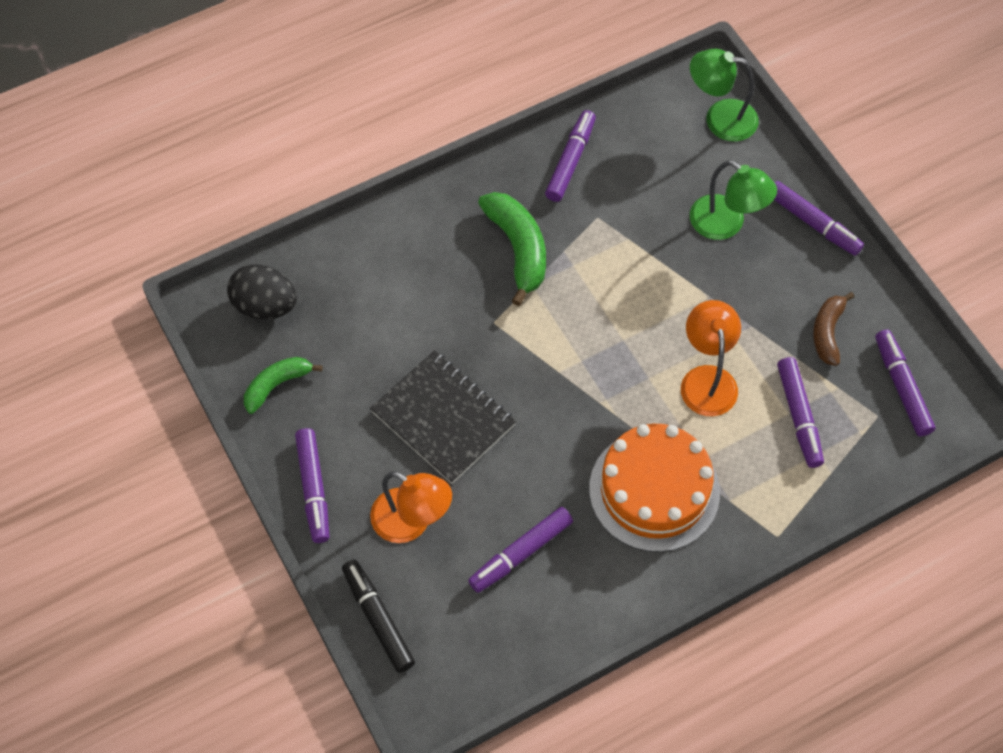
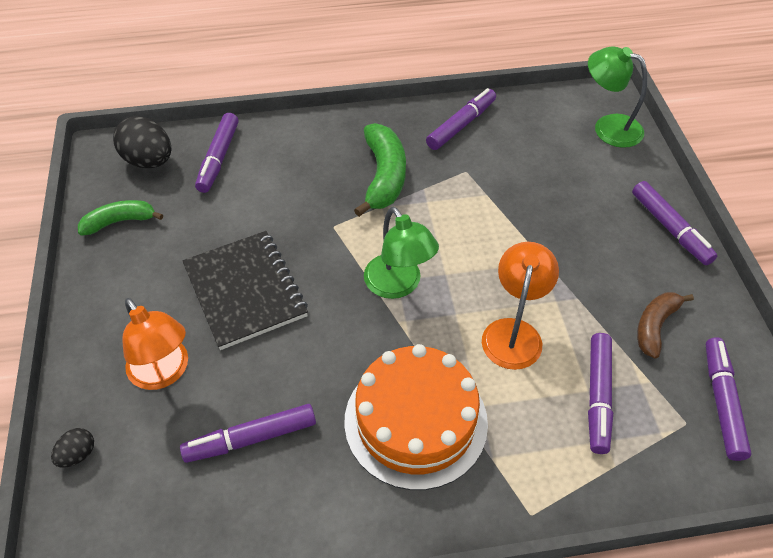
camera: 20 degrees right, 10 degrees down
(314, 489) = (96, 314): purple marker -> purple marker (218, 158)
(378, 619) = (78, 454): black marker -> black egg
(726, 224) = (584, 207): green lamp -> green lamp (398, 285)

